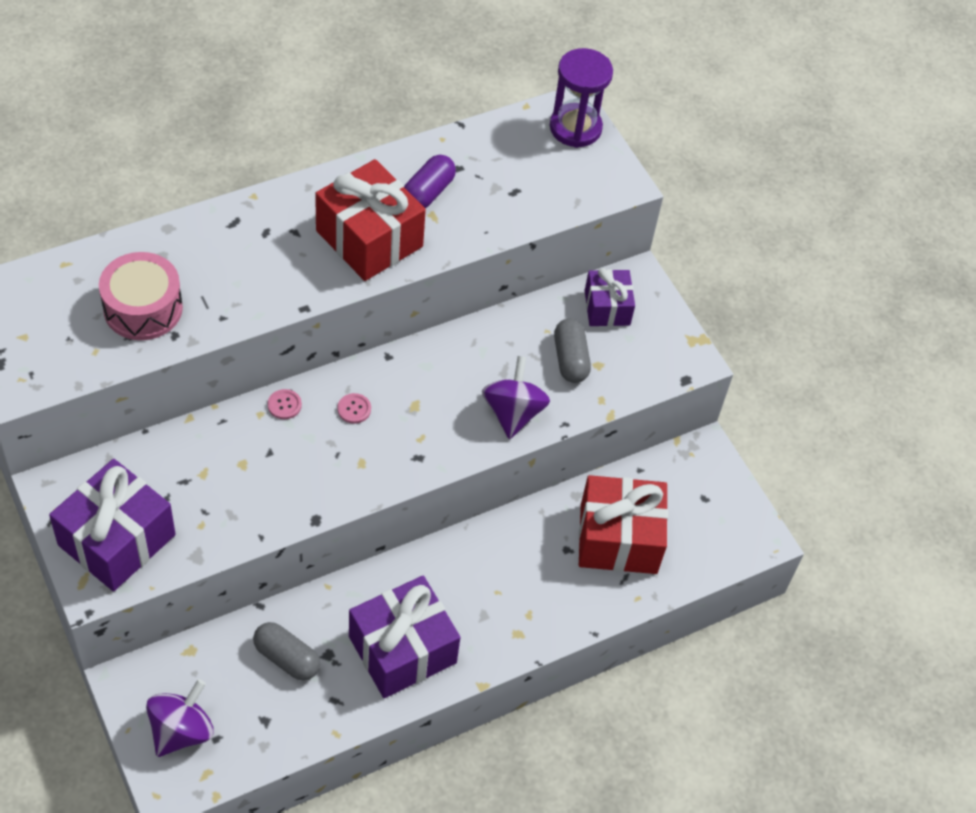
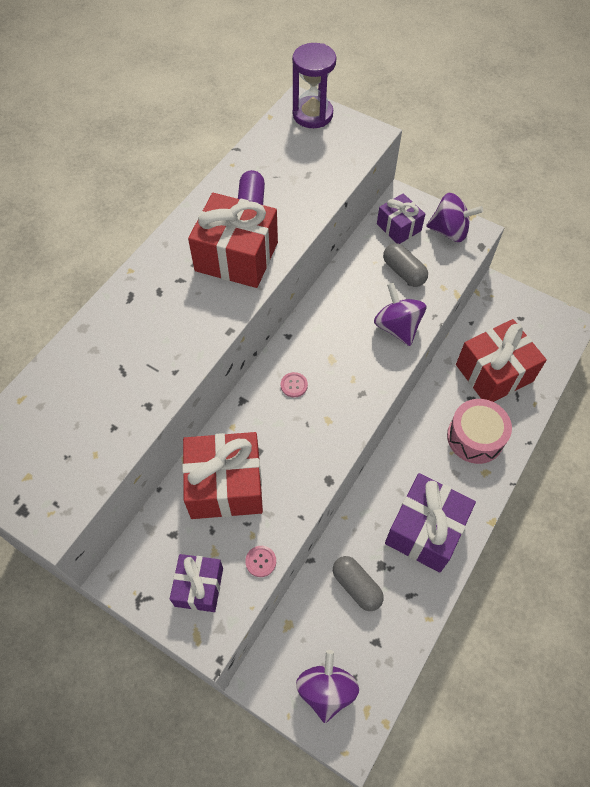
camera: 25 degrees left, 5 degrees up
(117, 540) = (199, 587): purple gift -> purple gift, size x0.59
(143, 308) = (108, 399): pink drum -> pink drum (475, 437)
(211, 465) = (225, 485): none -> red gift
(284, 405) = (244, 410): pink button -> pink button (261, 561)
(287, 658) = (356, 586): grey capsule -> grey capsule turned 45 degrees clockwise
(662, 344) = (449, 231): none -> purple spinning top

